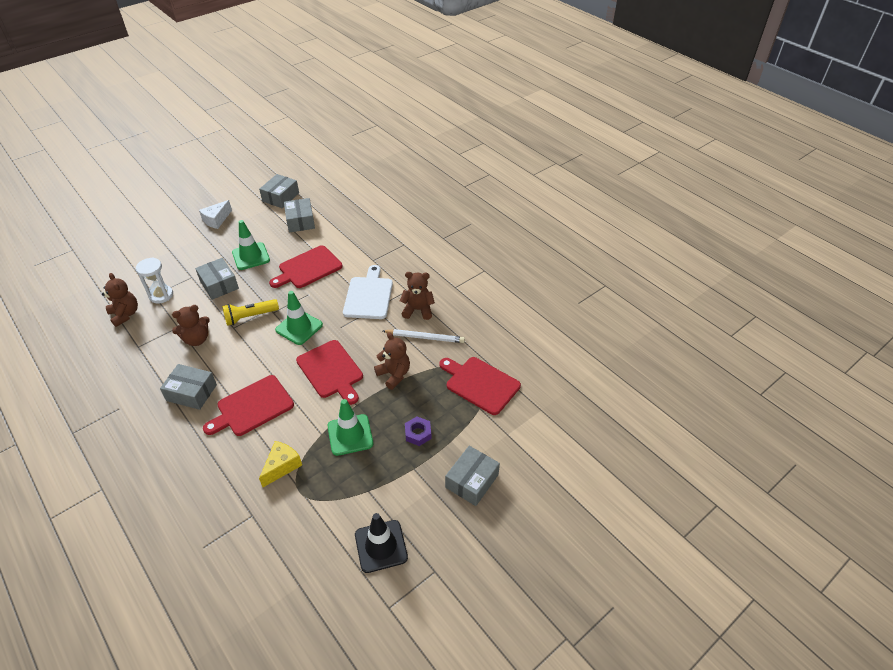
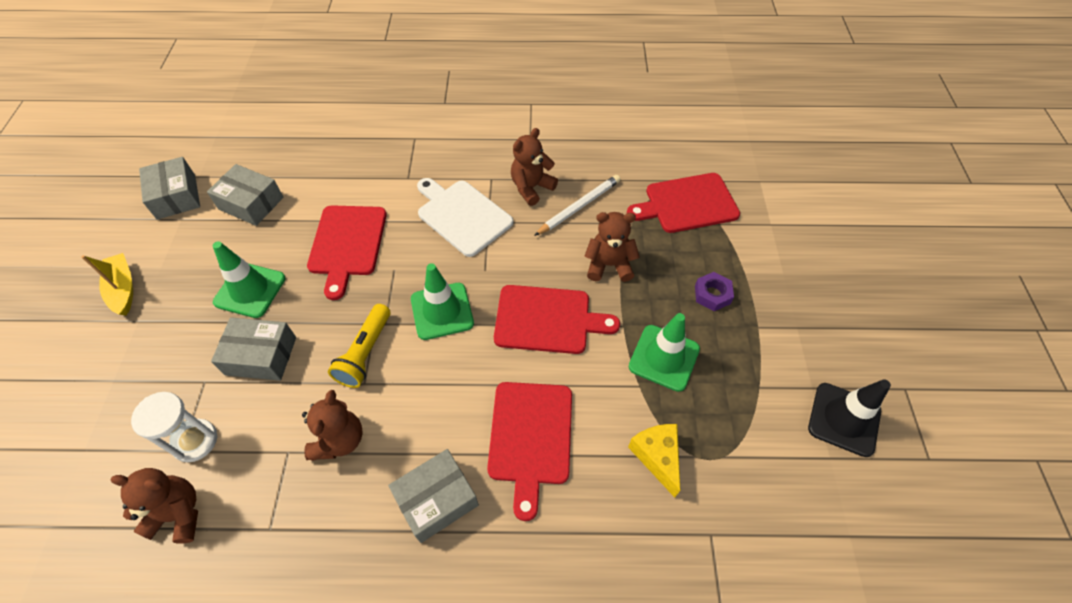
camera: 50 degrees left, 10 degrees up
(216, 220) = (123, 289): white cheese -> yellow boat
(472, 481) = (810, 288): grey box -> none

